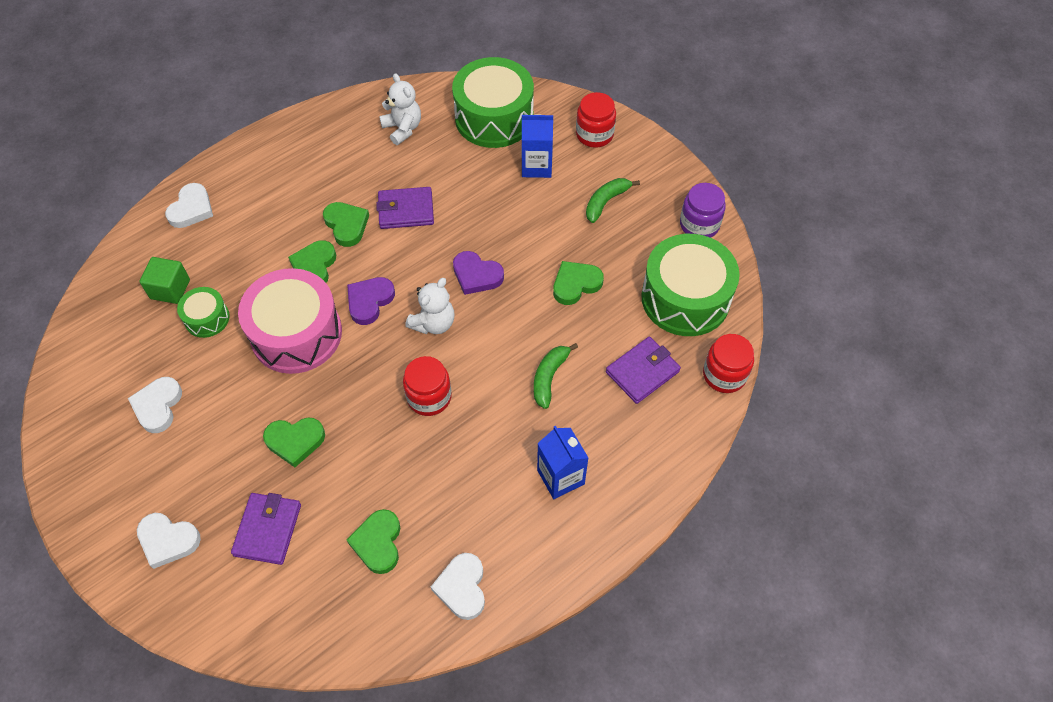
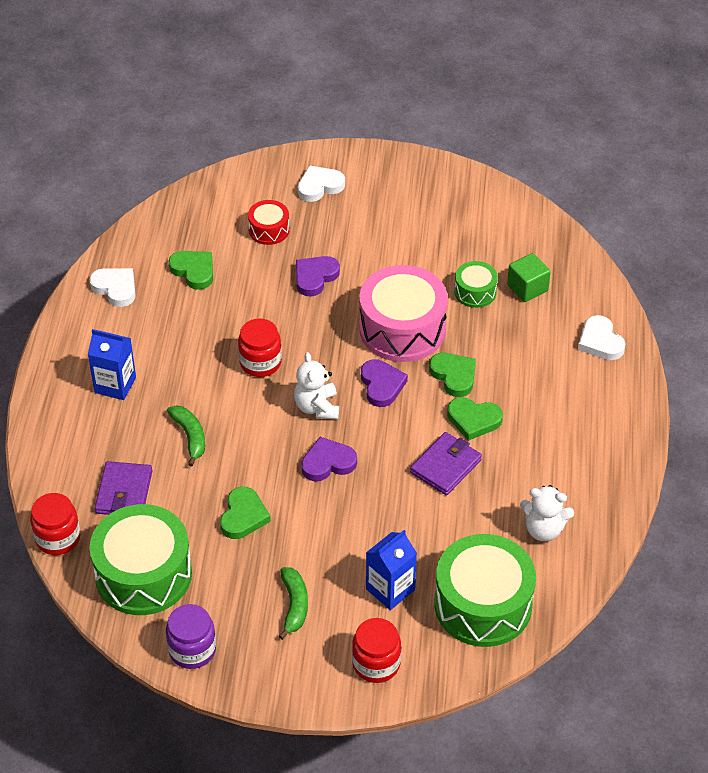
camera: 135 degrees right, 10 degrees down
(158, 406) = (427, 230): white heart -> none
(268, 530) = (269, 230): purple wallet -> red drum
(295, 441) = (315, 277): green heart -> purple heart

